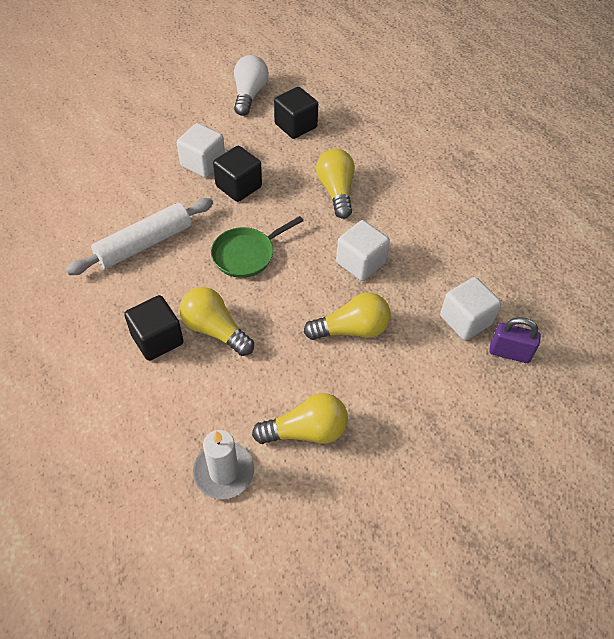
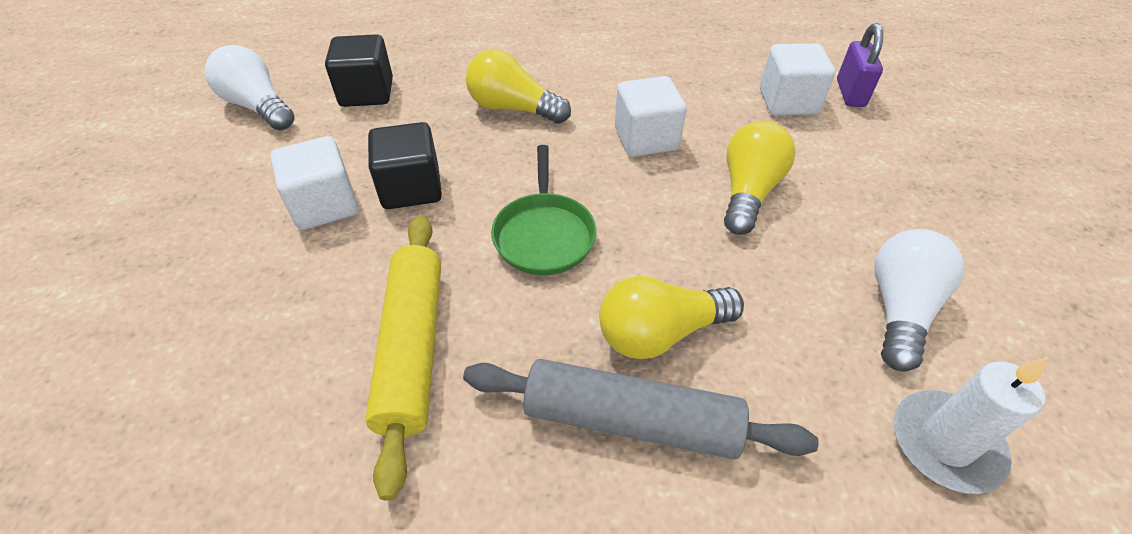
camera: 55 degrees left, 5 degrees down
(144, 244) = (412, 348): white rolling pin -> yellow rolling pin
(157, 339) = (631, 420): black cube -> grey rolling pin
(306, 431) = (899, 309): yellow light bulb -> white light bulb
(509, 353) = (850, 93): purple padlock -> purple padlock turned 45 degrees counterclockwise

